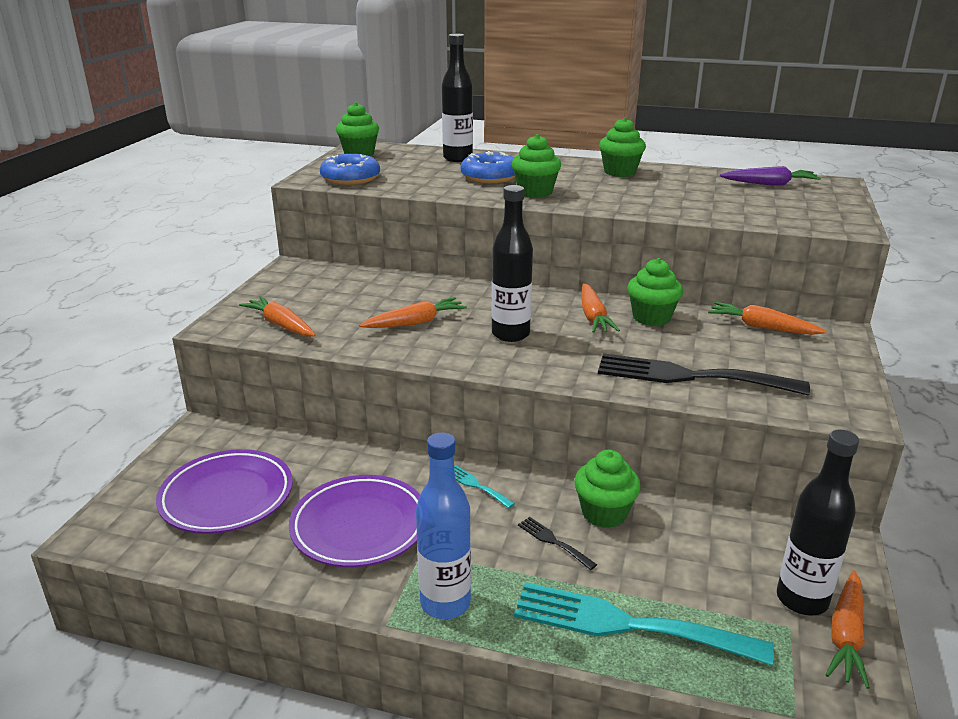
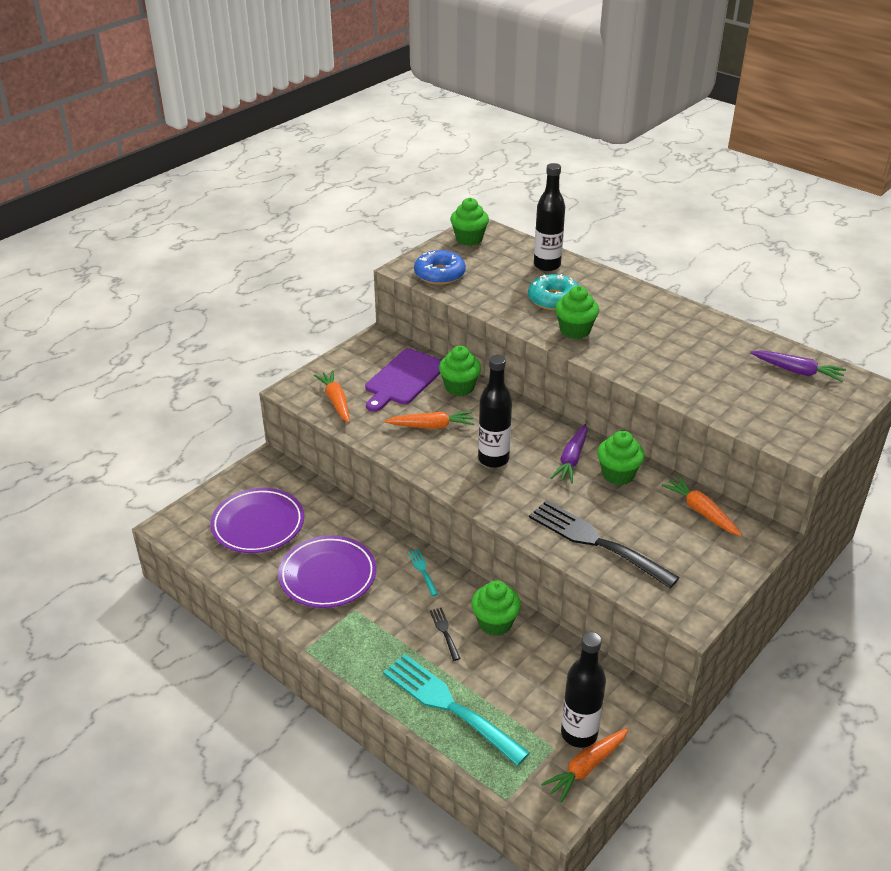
camera: 25 degrees right, 10 degrees up
(349, 291) = (404, 379): none -> purple cutting board
(445, 603) = (347, 649): blue bottle -> none
(490, 177) = (554, 299): blue donut -> turquoise donut
(593, 316) = (571, 459): orange carrot -> purple carrot
(620, 172) = (674, 319): green cupcake -> green cupcake (459, 387)

